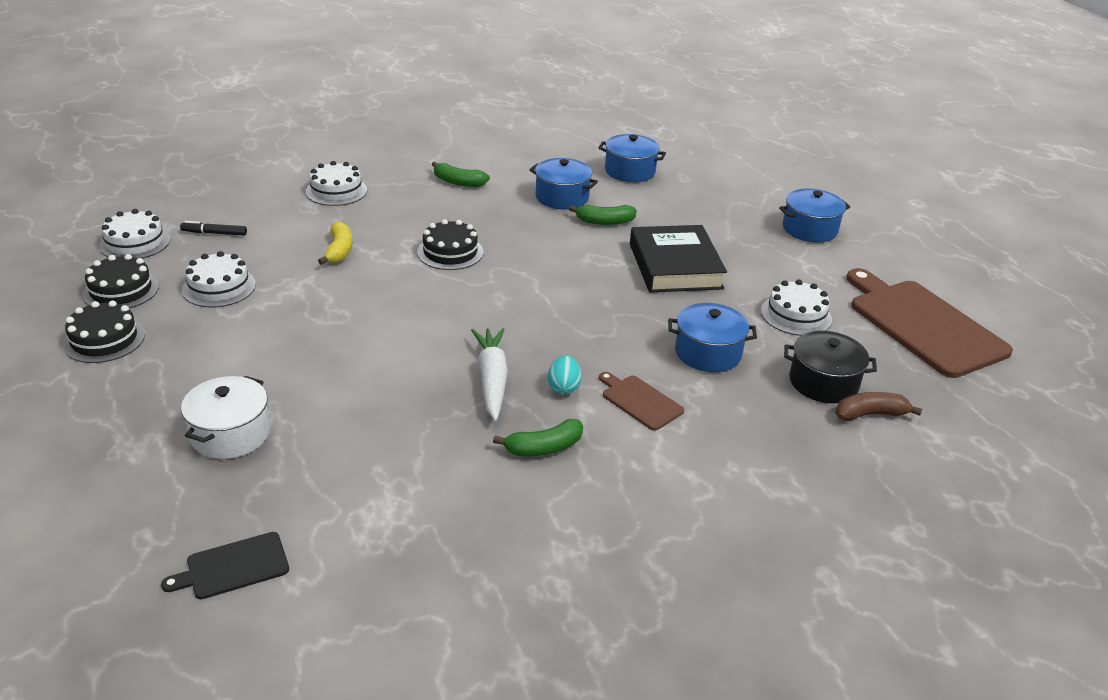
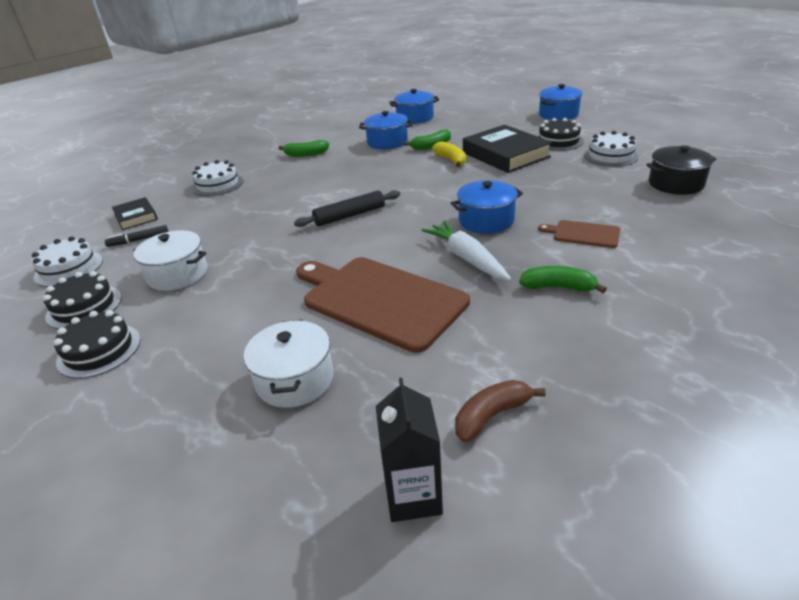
camera: 20 degrees left, 0 degrees up
(219, 287) = (177, 274): white cake -> white pot
(231, 204) = (136, 217): none -> black book
(233, 567) = (413, 496): black cutting board -> black carton
(339, 250) = (258, 218): yellow banana -> yellow banana (451, 160)
(429, 282) = (350, 215): none -> black rolling pin
(450, 252) = (345, 193): black cake -> black cake (558, 141)
(544, 448) = (558, 287): green banana -> green banana turned 120 degrees counterclockwise
(563, 388) = (523, 245): turquoise egg -> none
(708, 353) = (587, 192): blue pot -> blue pot (486, 220)
(870, 414) = (725, 190): brown banana -> brown banana (491, 416)
(923, 325) = (684, 138): brown cutting board -> brown cutting board (380, 300)

